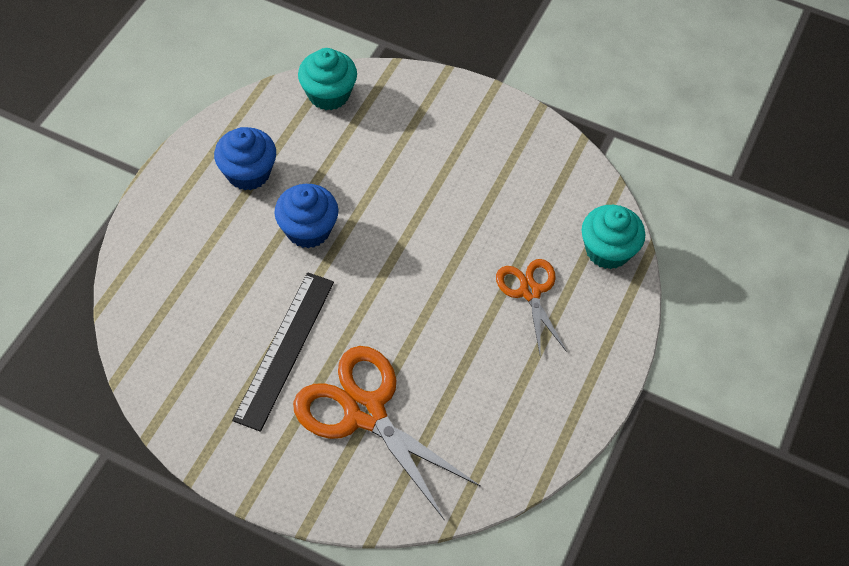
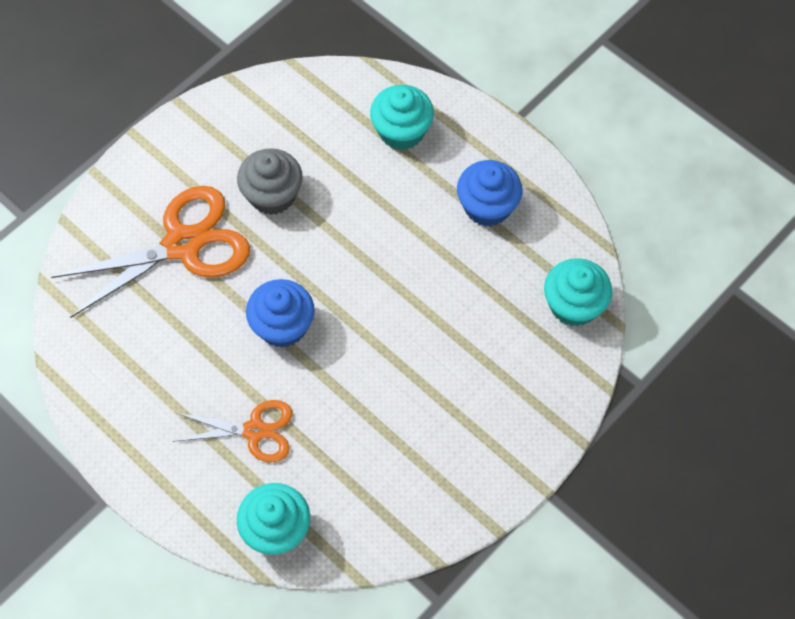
camera: 110 degrees right, 5 degrees up
(181, 259) = (401, 131): none -> turquoise cupcake
(285, 349) = (272, 195): black ruler -> grey cupcake
(308, 230) = (400, 244): blue cupcake -> blue cupcake (283, 326)

